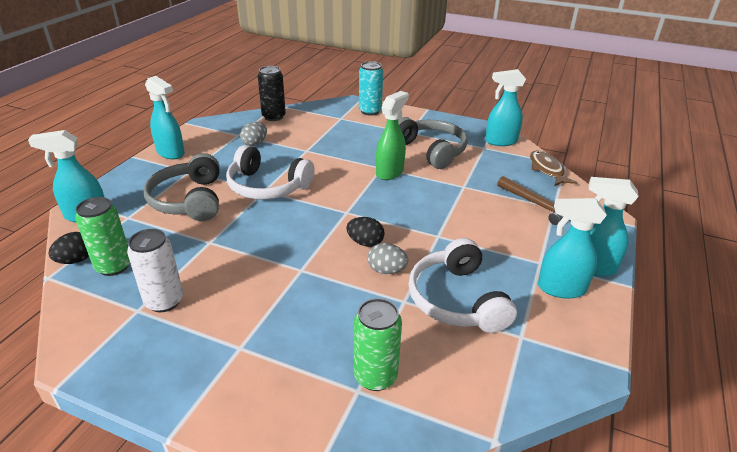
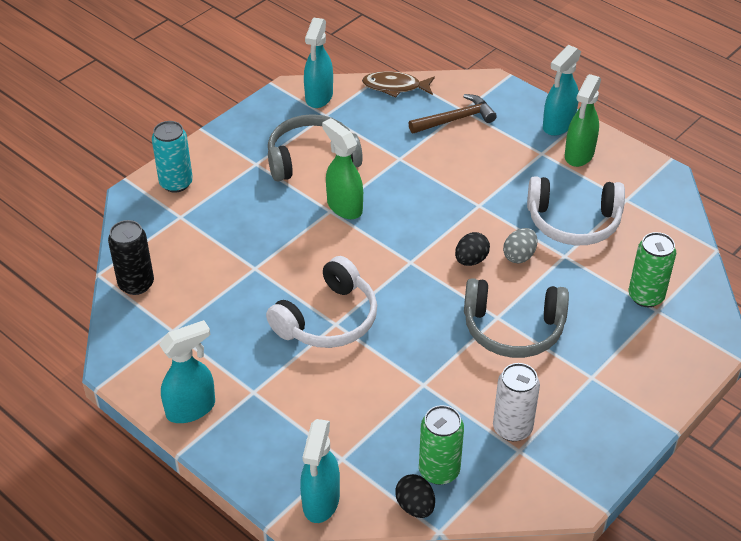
camera: 70 degrees left, 10 degrees up
(189, 200) = (327, 396): grey headphones -> grey headphones (513, 328)
(255, 143) = (209, 316): grey egg -> none
(560, 288) = (579, 155): turquoise spray bottle -> green spray bottle

